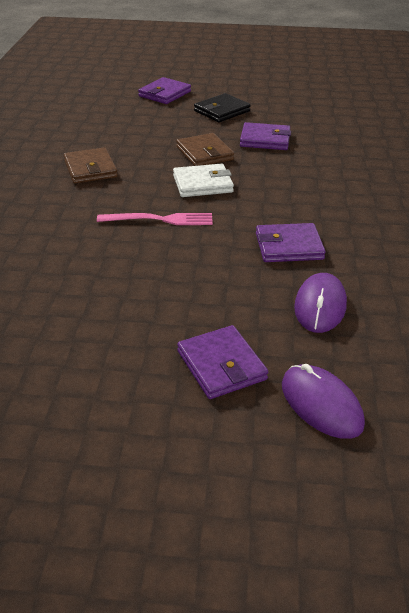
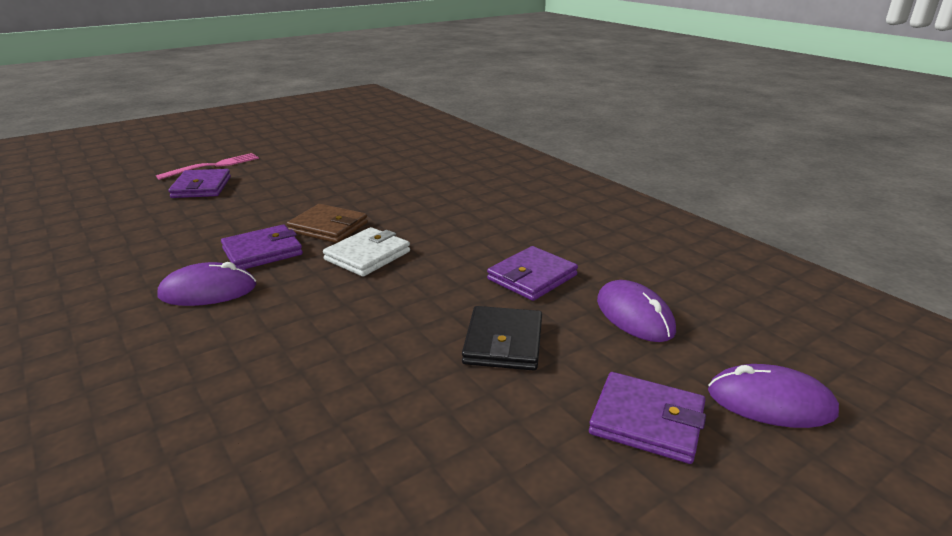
camera: 40 degrees left, 10 degrees down
(90, 169) = (208, 291): brown wallet -> purple mouse
(160, 220) = (371, 308): pink fork -> pink fork (213, 166)
(222, 111) = (291, 184): black wallet -> black wallet (503, 342)
(265, 140) = (373, 196): purple wallet -> purple wallet (262, 252)

